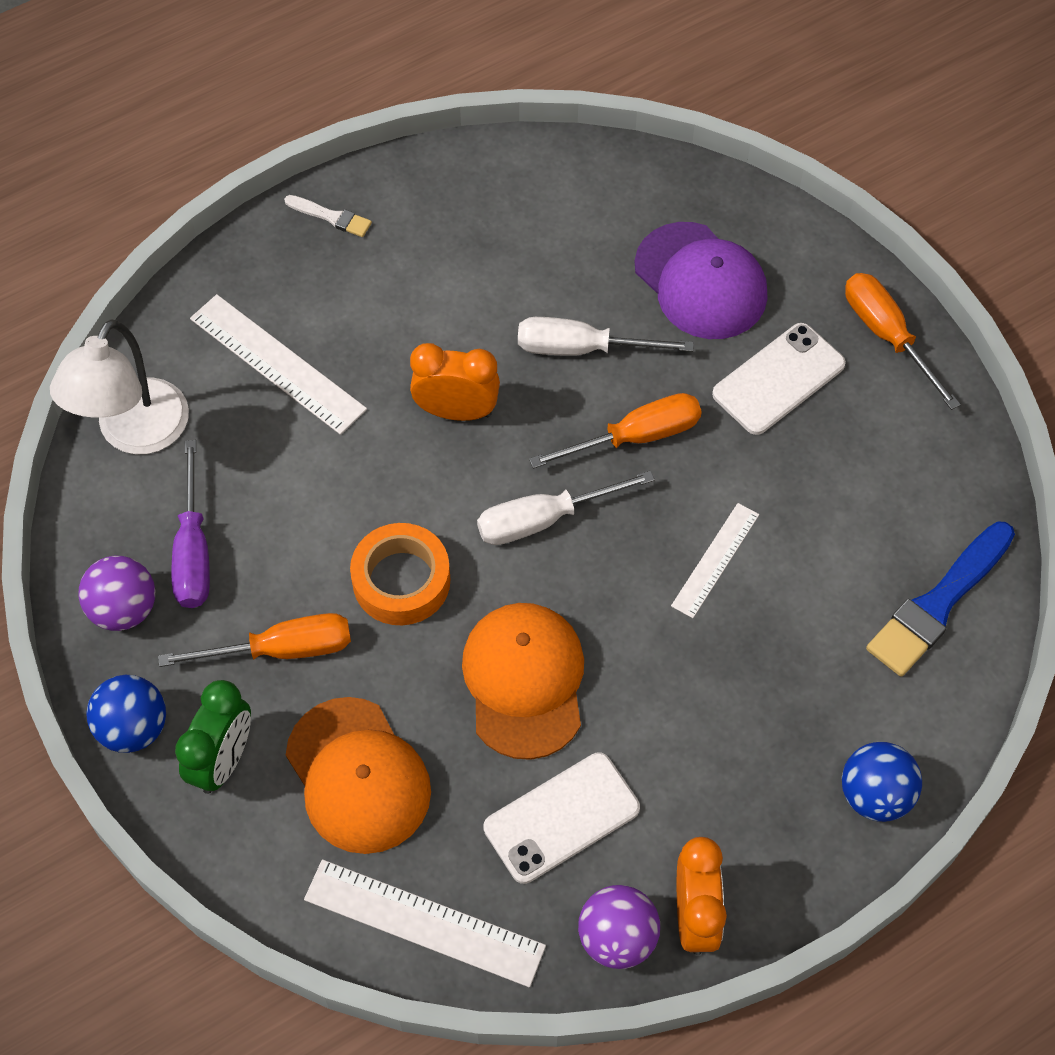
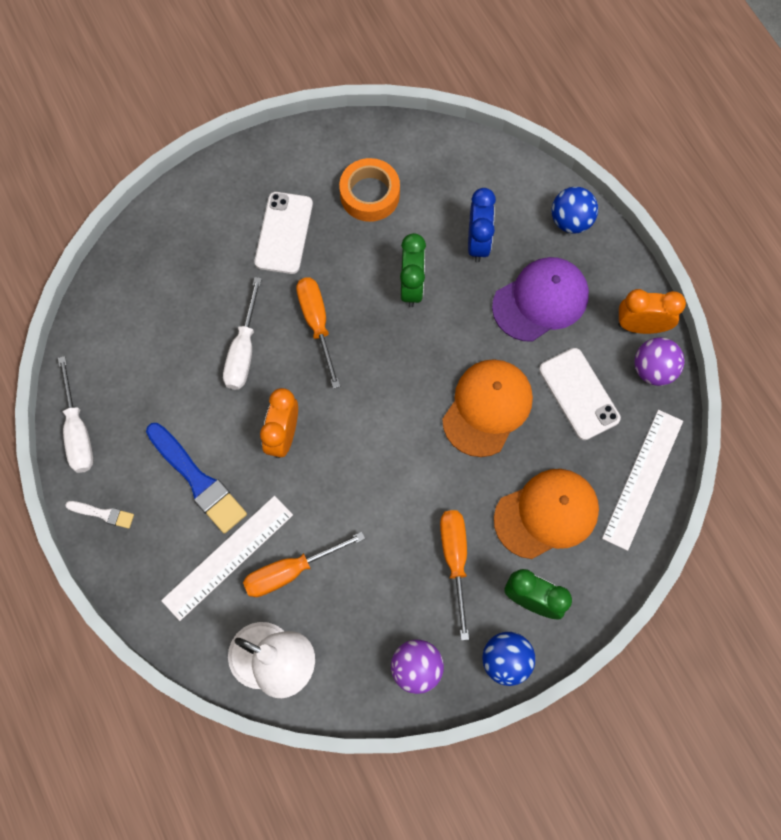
camera: 85 degrees left, 10 degrees up
(193, 550) = (375, 619): purple screwdriver -> none
(331, 217) = (103, 514): white brush -> white brush turned 75 degrees clockwise
(401, 581) = (410, 479): orange tape -> orange tape (370, 194)
(524, 681) = (487, 408): orange cap -> orange cap turned 120 degrees clockwise
(544, 519) = (373, 386): white screwdriver -> white screwdriver (78, 431)
(701, 281) = (200, 270): purple cap -> purple cap (540, 300)
(715, 560) = (412, 287): white ruler -> green clock
(778, 379) = (284, 233): white phone -> white phone turned 45 degrees clockwise
(809, 651) = (478, 242): none -> blue clock
(887, 336) = (259, 165): orange screwdriver -> orange screwdriver (290, 571)
(938, 603) = (452, 168): blue brush -> blue brush (198, 480)

